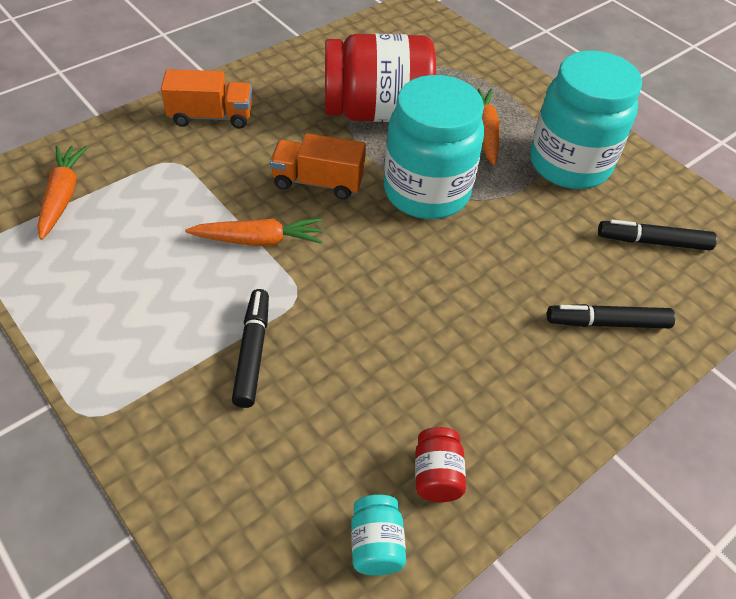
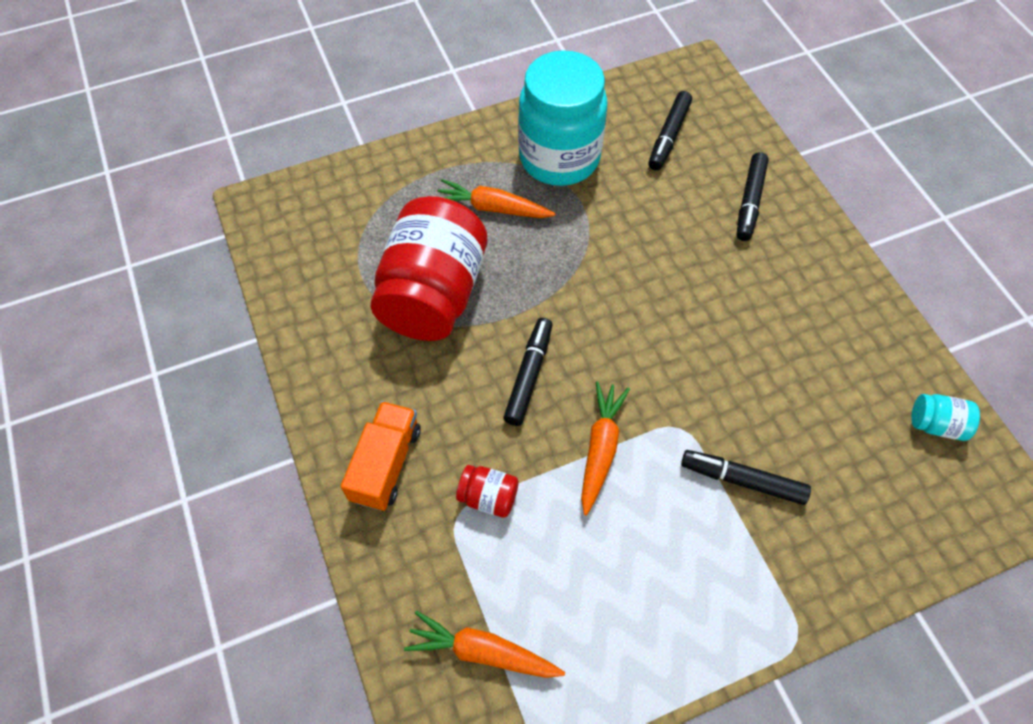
camera: 70 degrees left, 10 degrees up
(318, 182) = (528, 375): orange truck -> black marker
(426, 192) = (567, 283): turquoise jar -> none
(436, 475) = (880, 366): red jar -> red jar (488, 497)

